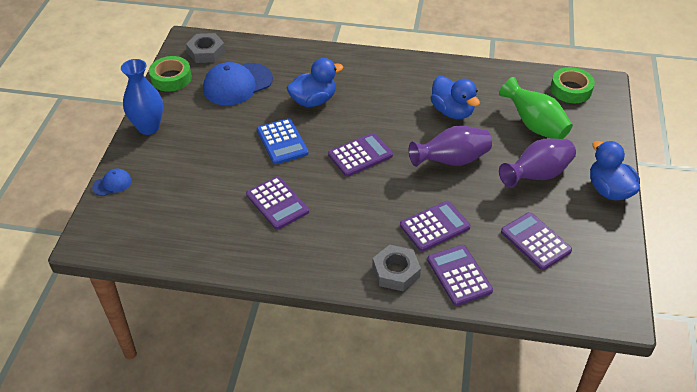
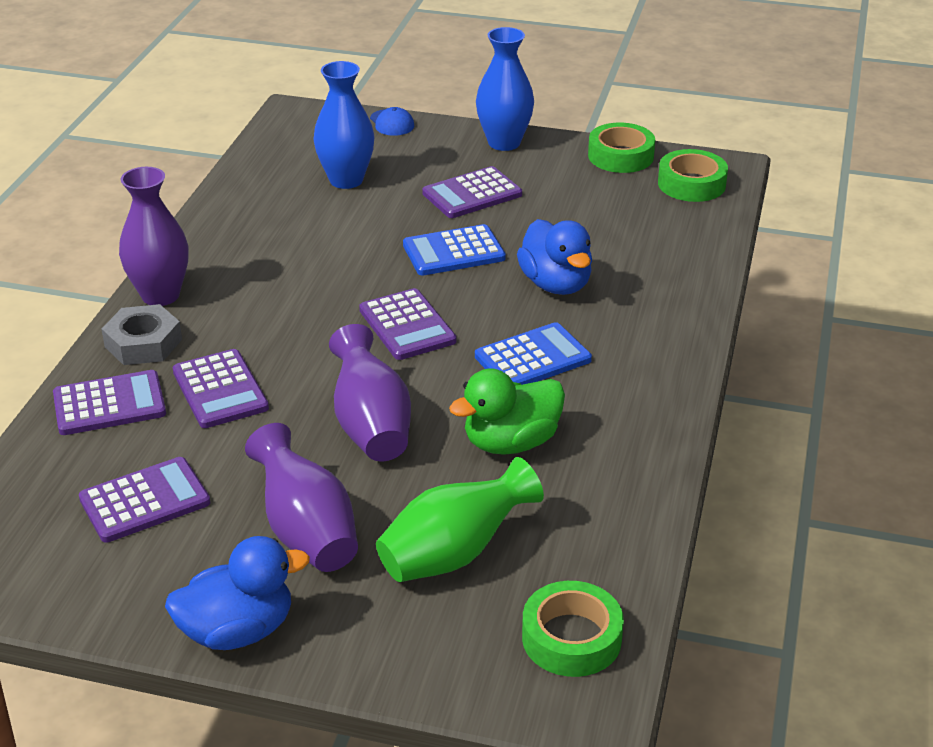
camera: 95 degrees right, 10 degrees down
(193, 199) = (346, 180): none -> blue vase
(206, 52) = (691, 184): grey nut -> green tape
(237, 84) = (603, 212): blue cap -> none
(277, 203) = (318, 245): purple calculator -> purple calculator (472, 194)
(342, 274) = (160, 295): none -> purple vase
(383, 106) = (533, 358): none -> blue calculator
(452, 111) = (511, 442): blue duck -> green duck

